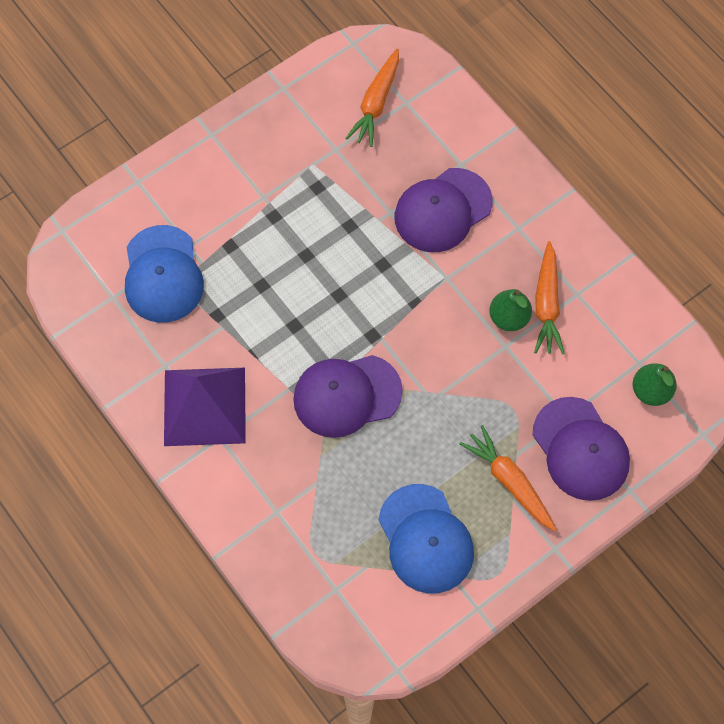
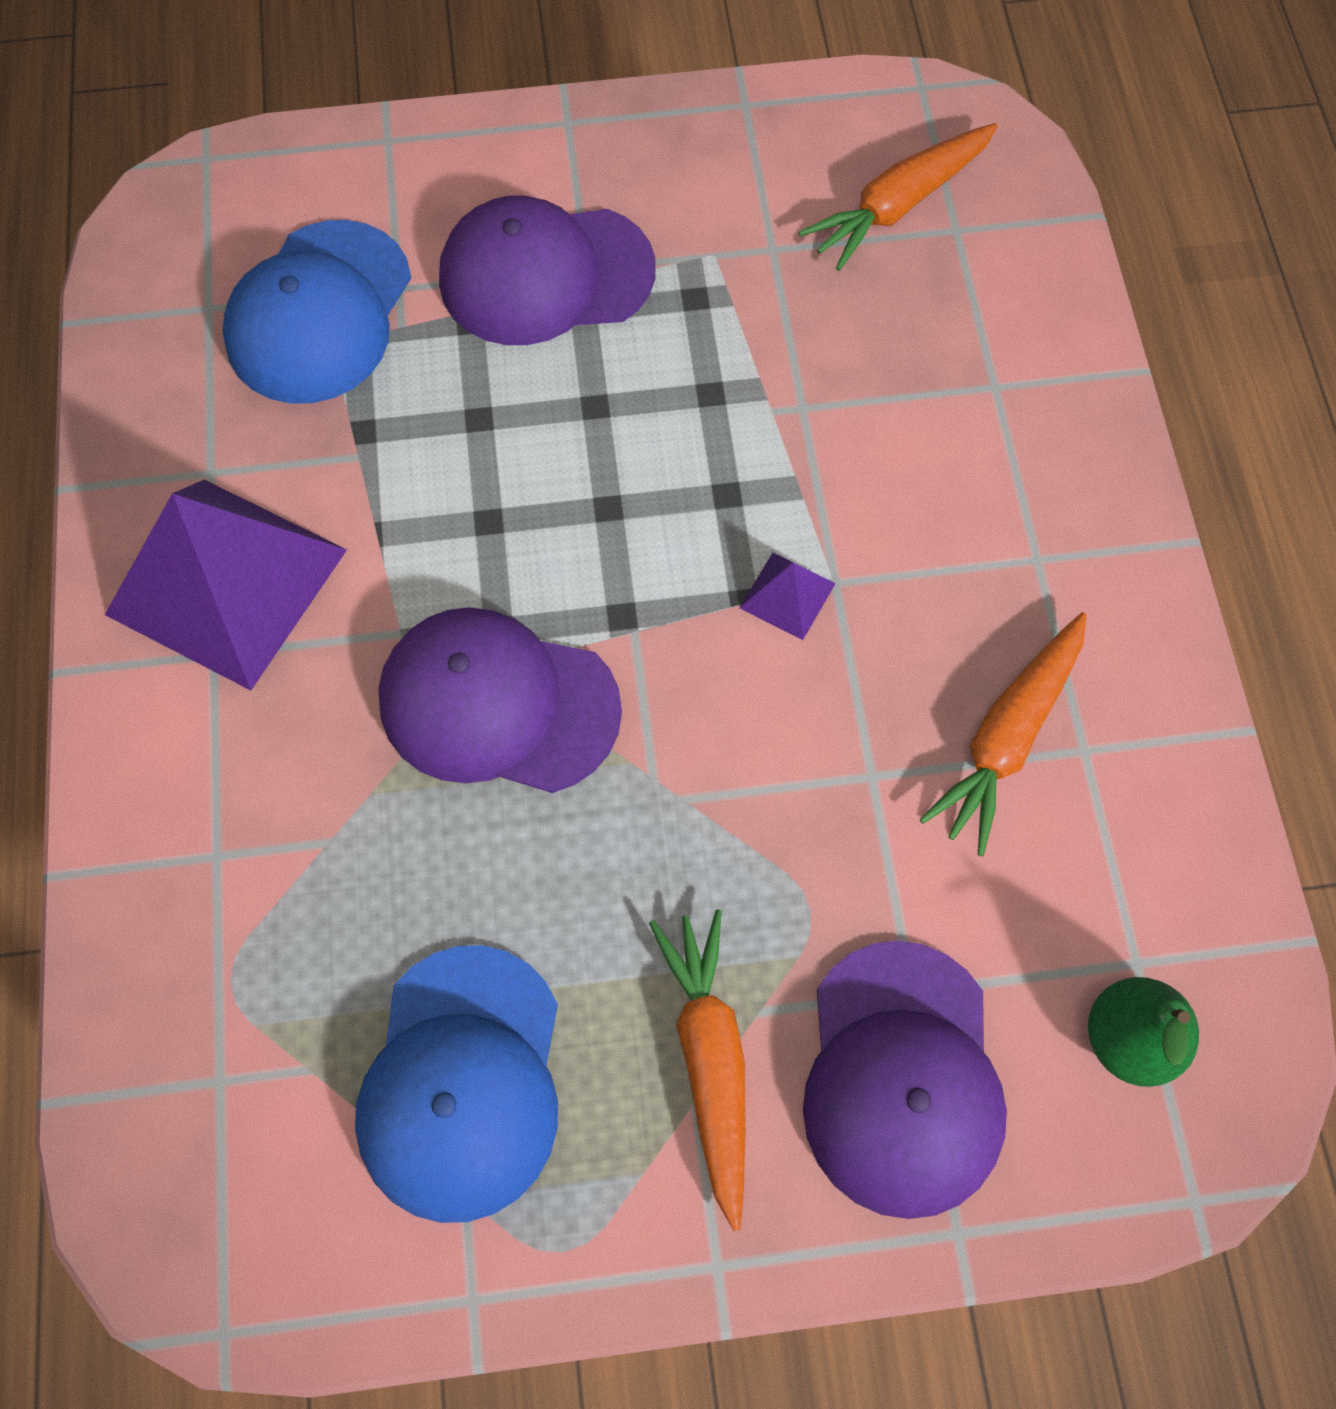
camera: 30 degrees right, 0 degrees up
(431, 293) = (787, 595): none -> purple pyramid
(443, 210) = (906, 453): purple cap -> purple cap (545, 275)
(509, 318) = (913, 723): green pear -> none

